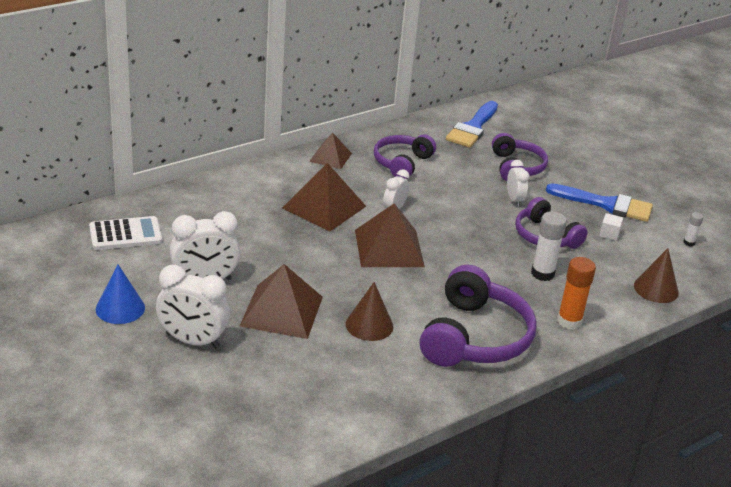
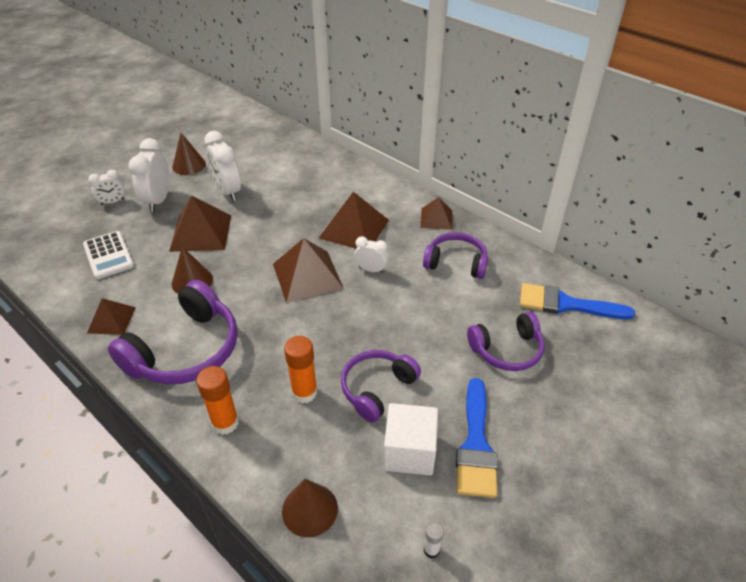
camera: 80 degrees right, 10 degrees up
(120, 308) = (189, 165): blue cone -> brown cone
(125, 234) = (273, 149): white calculator -> white calculator (108, 255)
(414, 388) = (111, 320): none -> brown pyramid
(475, 337) = (186, 350): purple headphones -> purple headphones turned 60 degrees counterclockwise
(514, 200) = (437, 355): white clock -> white clock (113, 202)
(542, 274) = (304, 392): white glue stick -> orange glue stick
(609, 234) = (409, 452): white cube -> white cube, size x2.15

